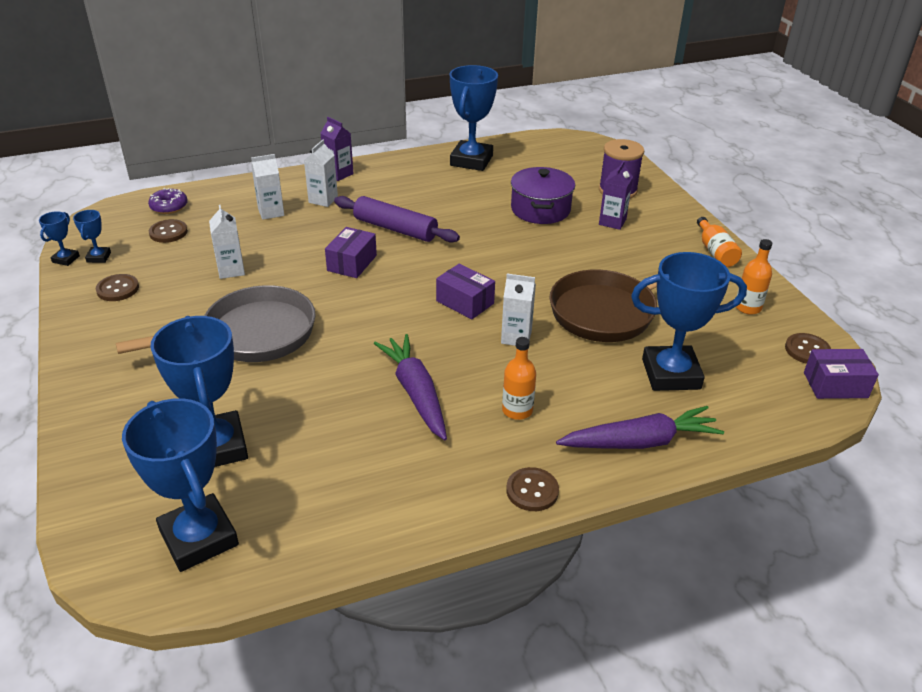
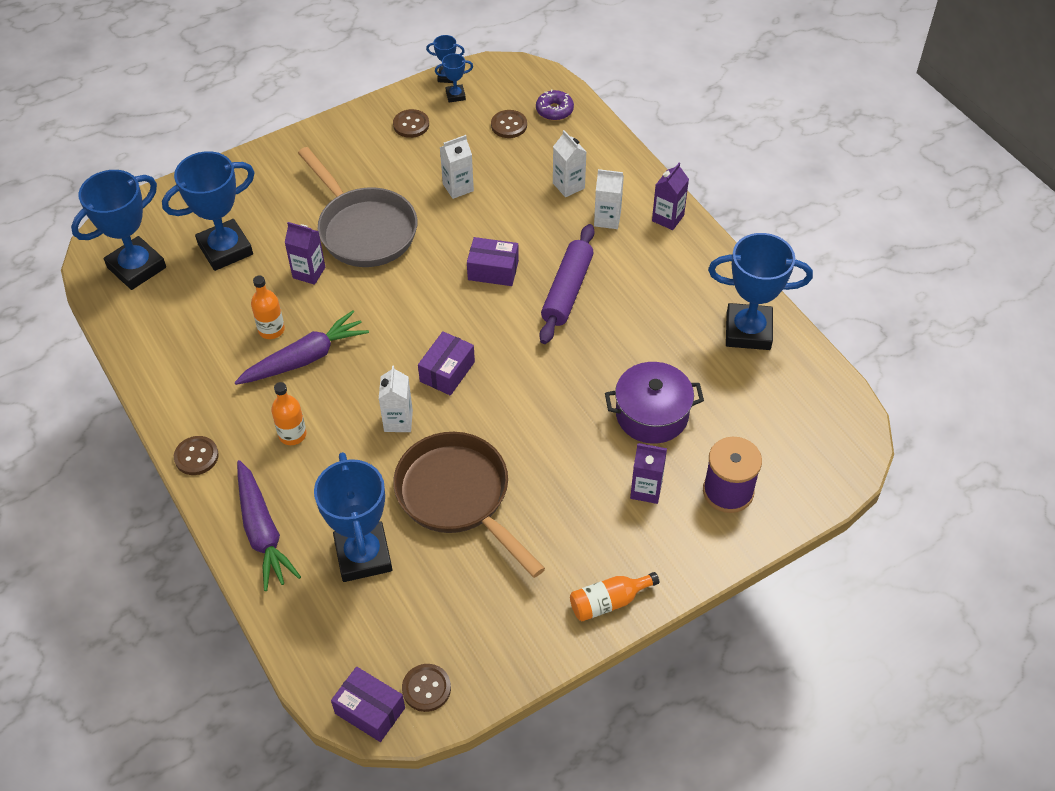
camera: 80 degrees right, 15 degrees up
(292, 380) = (309, 272): none -> purple carton
(747, 307) = (496, 632): orange bottle -> orange bottle (271, 330)
(835, 385) = (370, 710): purple box -> purple box turned 45 degrees counterclockwise

